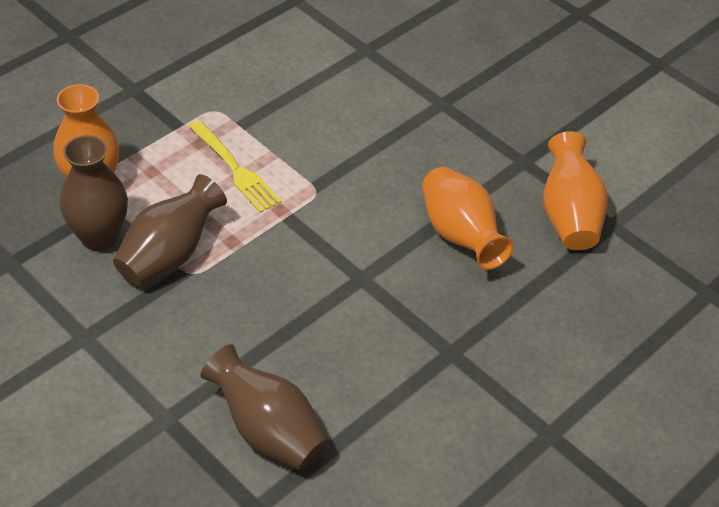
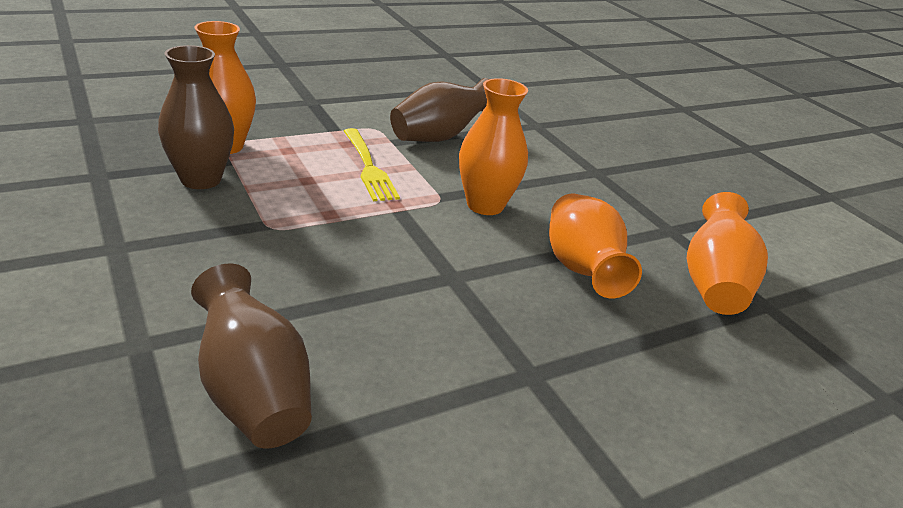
camera: 15 degrees right, 15 degrees down
(170, 254) = (259, 208): brown vase -> brown vase (439, 137)
(357, 184) = (485, 205): none -> orange vase

